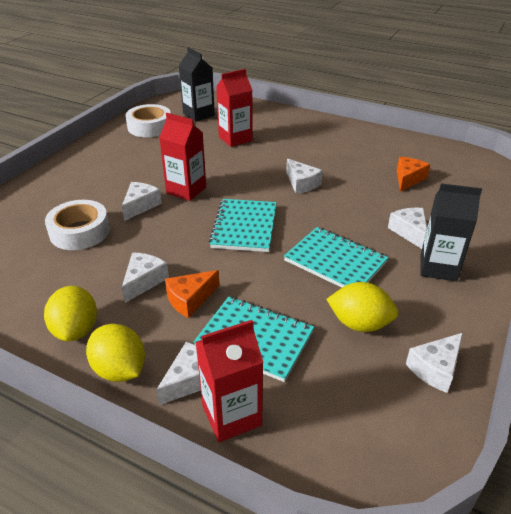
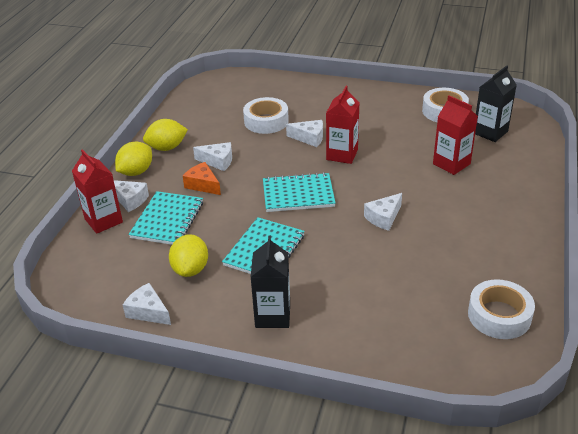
camera: 80 degrees right, 0 degrees up
(408, 179) = (430, 293): orange cheese -> none
(409, 232) = (324, 296): white cheese -> none
(433, 156) = (499, 315): none -> white tape

